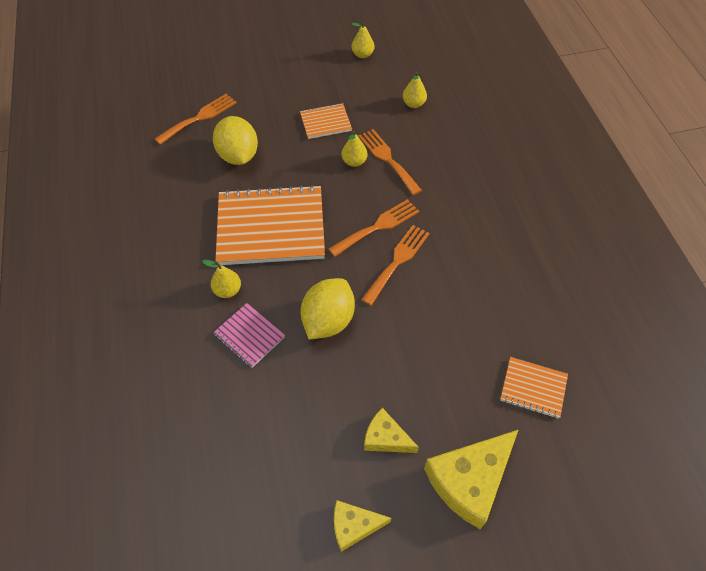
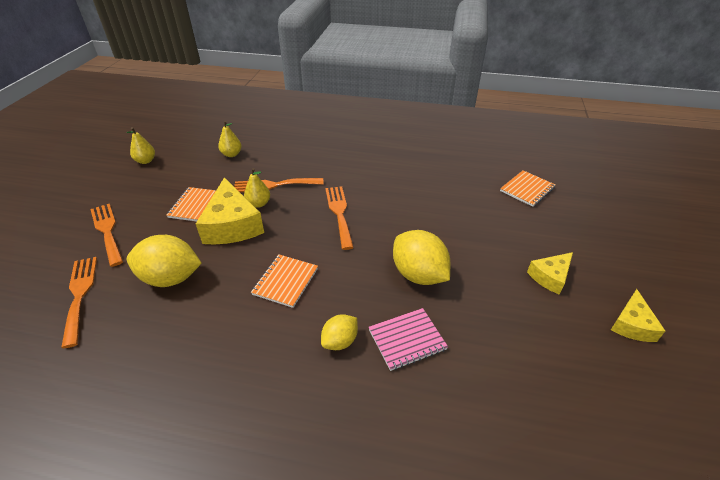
camera: 65 degrees left, 15 degrees down
(227, 290) = (340, 341): yellow pear -> yellow lemon
(271, 227) = (285, 281): orange notebook -> orange notebook, size x0.48
(397, 261) = (382, 214): orange fork -> orange fork (107, 231)
(470, 480) = (596, 243): yellow cheese -> yellow cheese (232, 225)

